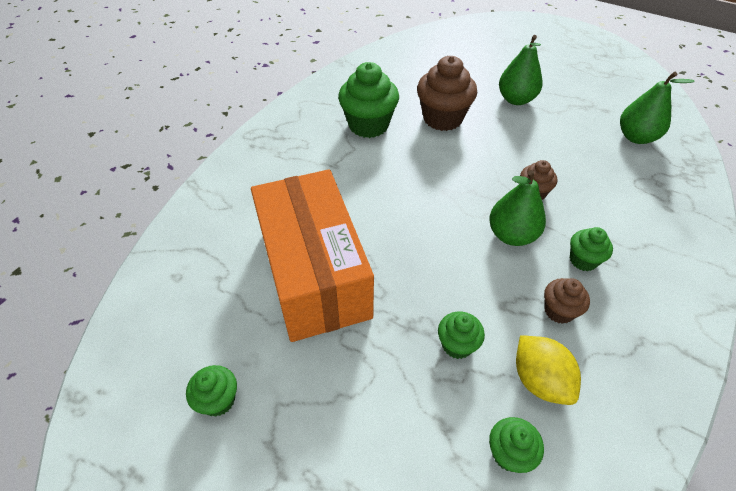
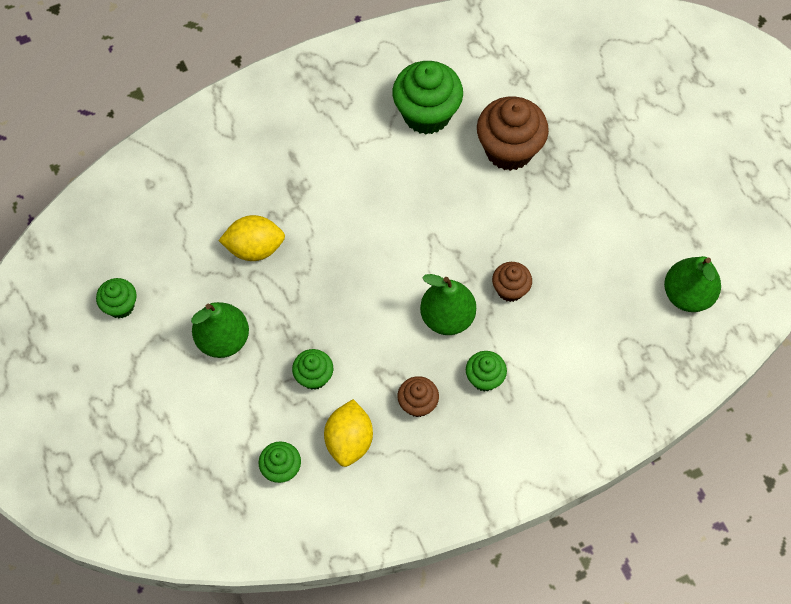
camera: 35 degrees right, 15 degrees up
(314, 273) = (254, 248): orange box -> yellow lemon
(516, 99) = (612, 171): green pear -> green pear (223, 339)

